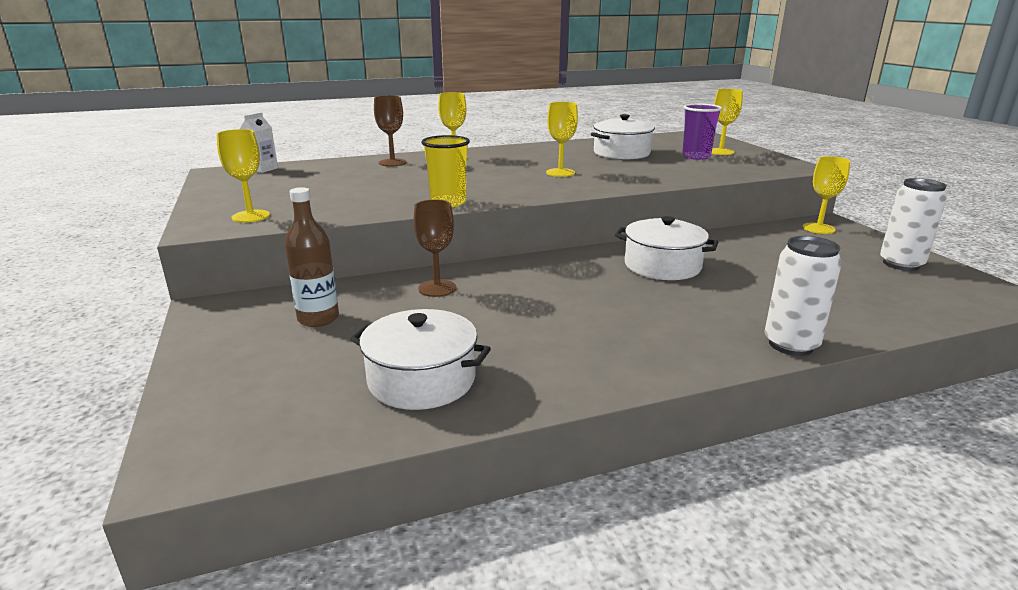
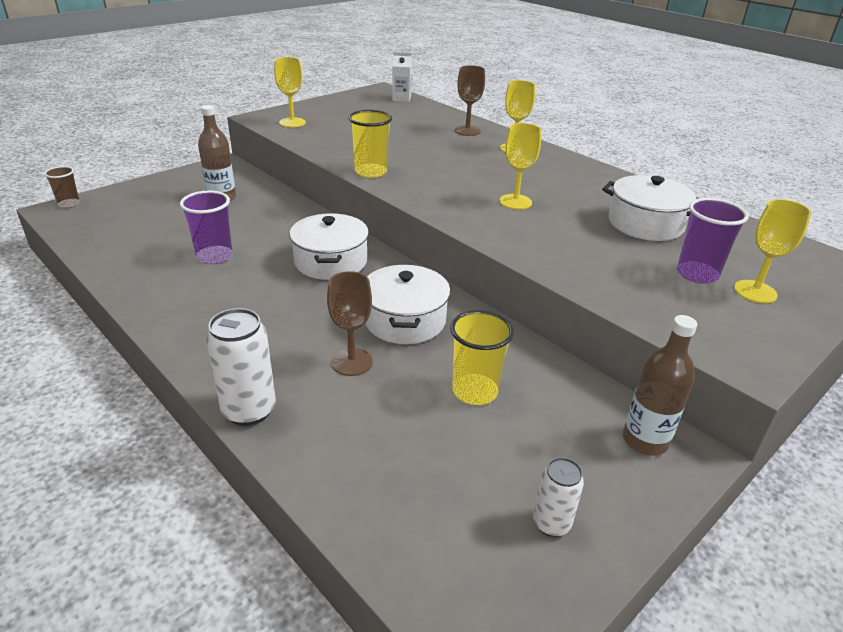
camera: 65 degrees right, 10 degrees up
(171, 451) = (69, 204): none -> brown cup
(422, 380) = (149, 249): white pot -> white pot (330, 261)
(437, 288) = (289, 224): brown goblet -> brown goblet (351, 362)
(481, 337) = (214, 256): none -> purple cup
(766, 260) = (475, 391): none -> yellow cup
(818, 228) = (645, 440): yellow goblet -> brown bottle
(901, 264) = (551, 523): white can -> white can, size x0.62

